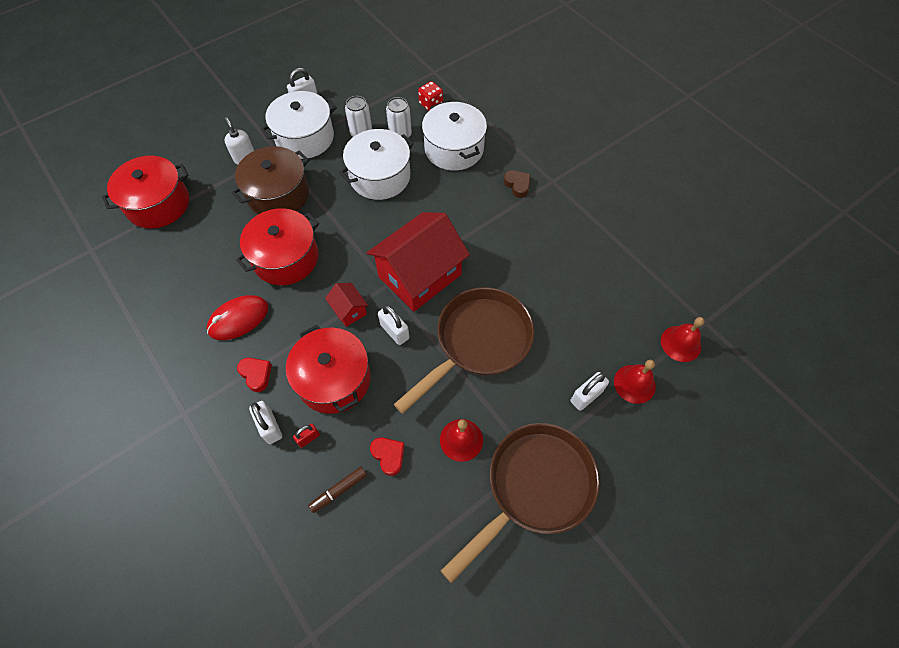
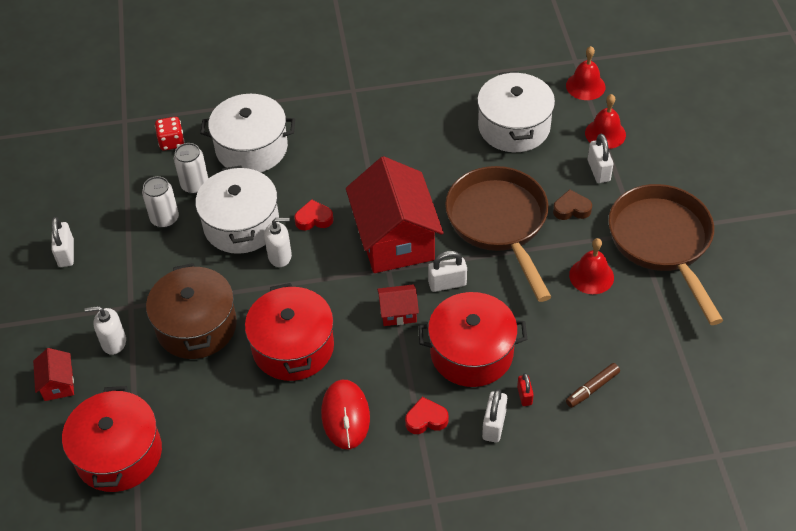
camera: 60 degrees left, 10 degrees down
(200, 147) = (58, 384): none -> red house
(270, 427) = (494, 425): white padlock -> white padlock turned 75 degrees counterclockwise
(305, 138) = (128, 273): white pot -> white pot (514, 127)
(339, 490) = (592, 388): brown marker -> brown marker turned 60 degrees clockwise
(363, 212) = (280, 256): none -> white soap dispenser
(388, 456) = (578, 337): red heart -> red heart (314, 219)
(517, 185) = (338, 118): brown heart -> brown heart (571, 209)

